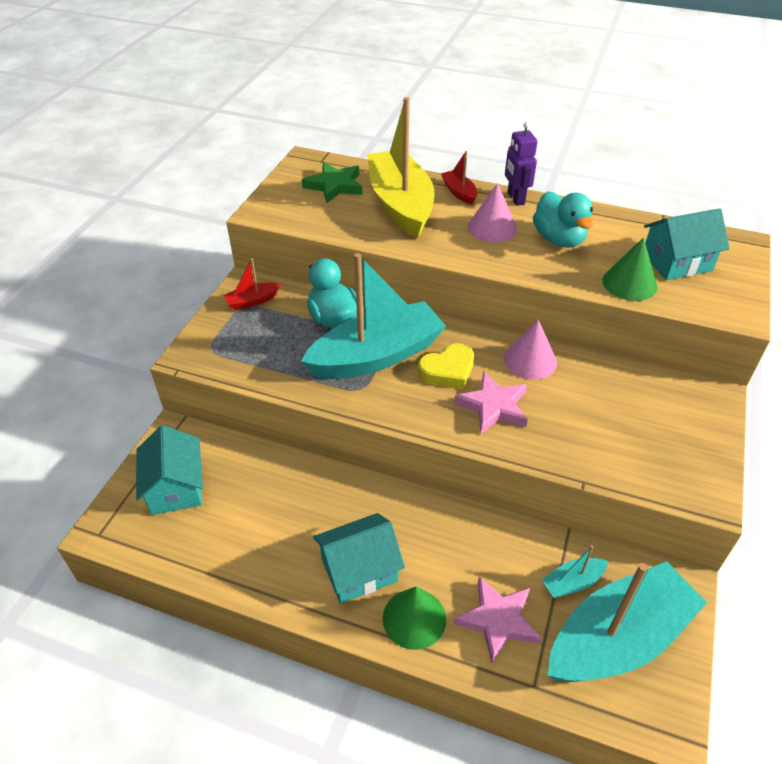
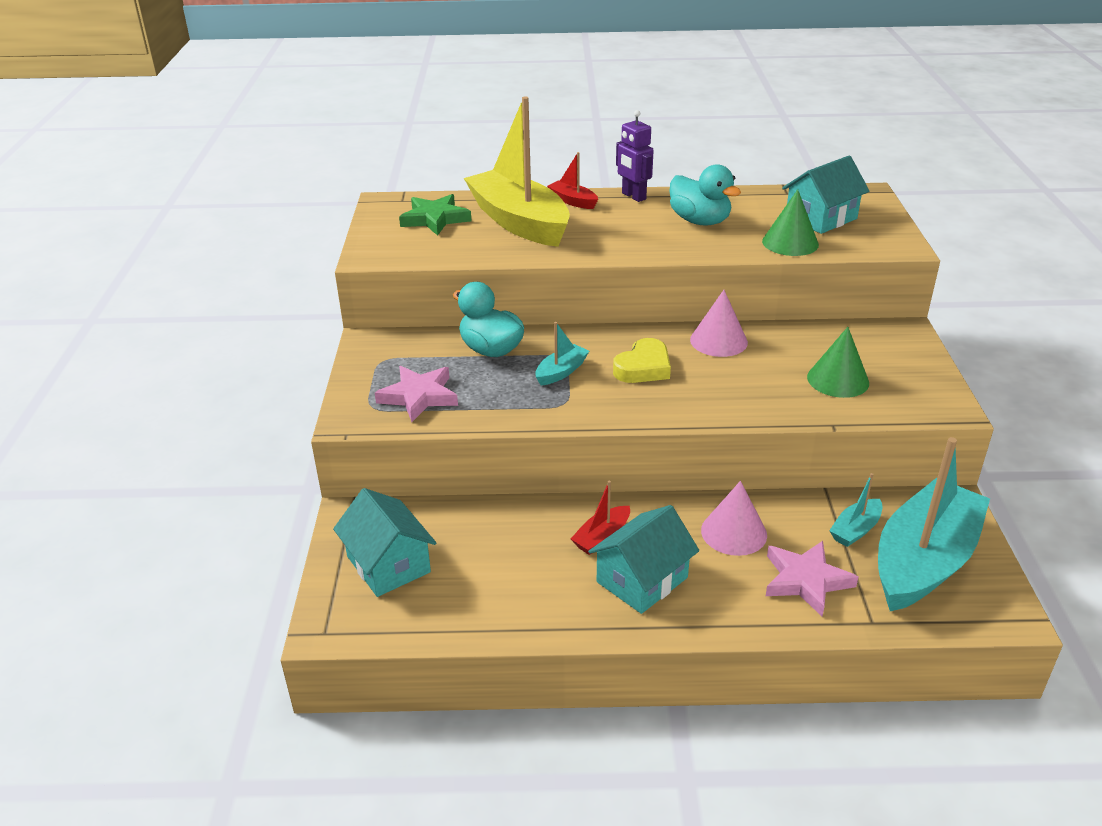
camera: 20 degrees left, 10 degrees down
(252, 301) = (388, 355): red boat -> red boat (602, 537)
(376, 356) = (561, 372): turquoise boat -> turquoise boat, size x0.42
(414, 618) = (724, 603): green cone -> green cone (838, 380)
(492, 227) = (627, 224): pink cone -> pink cone (734, 532)
(493, 406) = (709, 386): pink star -> pink star (419, 396)

